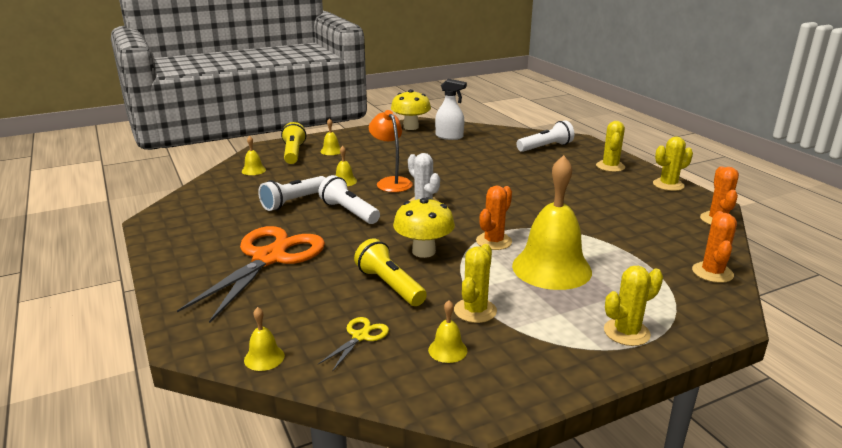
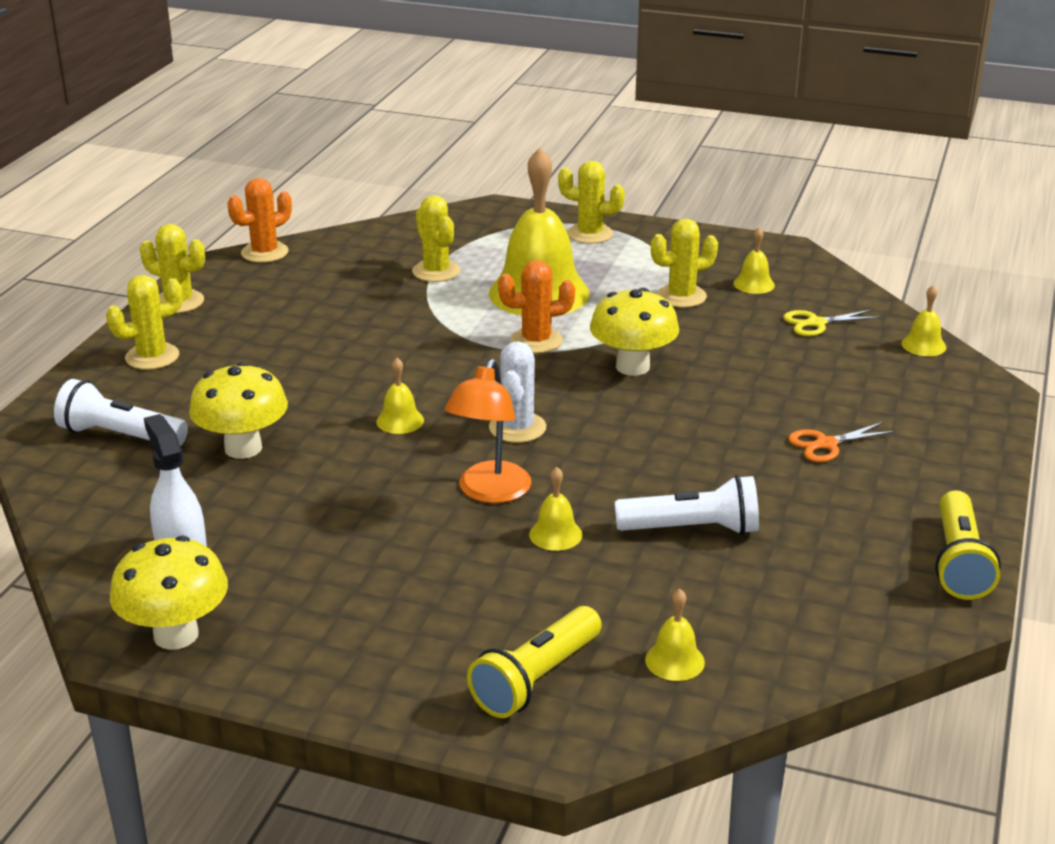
camera: 135 degrees left, 5 degrees up
(269, 258) = (826, 444): orange scissors -> orange scissors, size x0.42
(331, 151) = (455, 641): yellow bell -> yellow bell (400, 421)
(349, 212) = (636, 466): white flashlight -> none
(390, 285) = (726, 350): yellow flashlight -> yellow flashlight (958, 562)
(501, 159) = (243, 448): none -> yellow mushroom
(627, 253) = (436, 271): none -> yellow cactus
(712, 273) = (413, 229): orange cactus -> none

